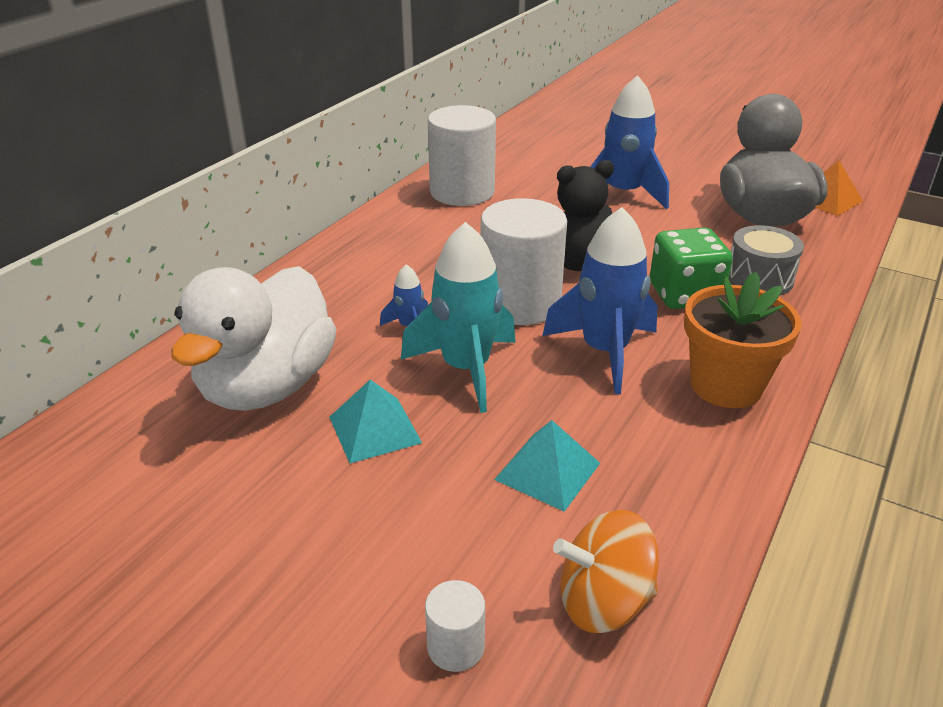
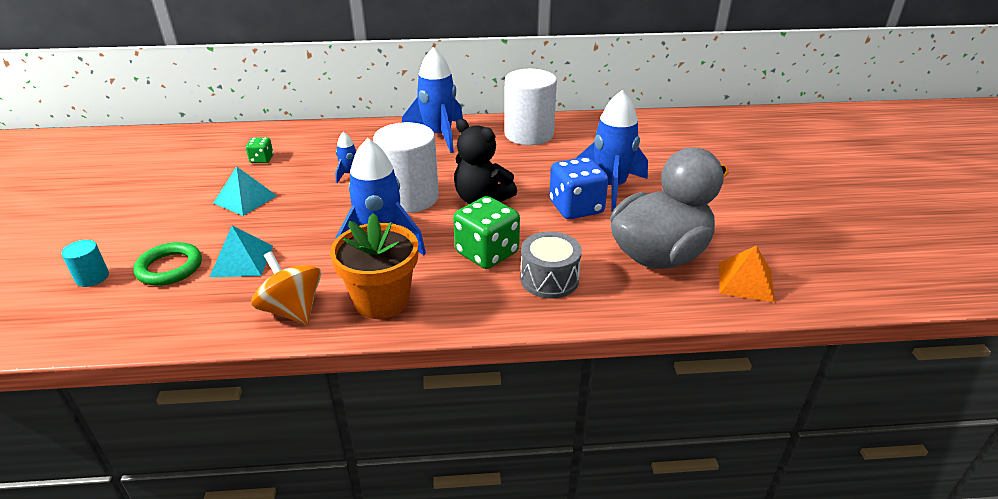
camera: 55 degrees right, 0 degrees up
(267, 386) = (262, 159): white duck -> green dice
(390, 240) = (438, 136): none -> blue rocket
(455, 647) = (92, 277): white cylinder -> turquoise cylinder
(465, 369) = (321, 204): turquoise rocket -> none
(504, 547) = (169, 268): none -> green ring
(603, 601) = (141, 311): orange spinning top -> orange spinning top (292, 310)
(643, 222) = (576, 207): none -> blue dice

